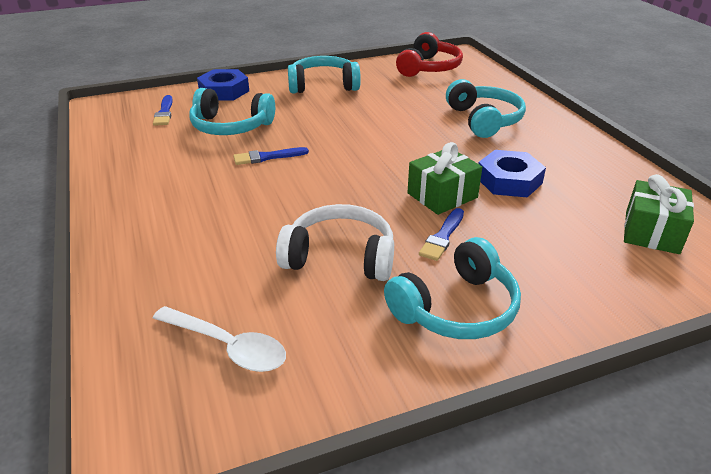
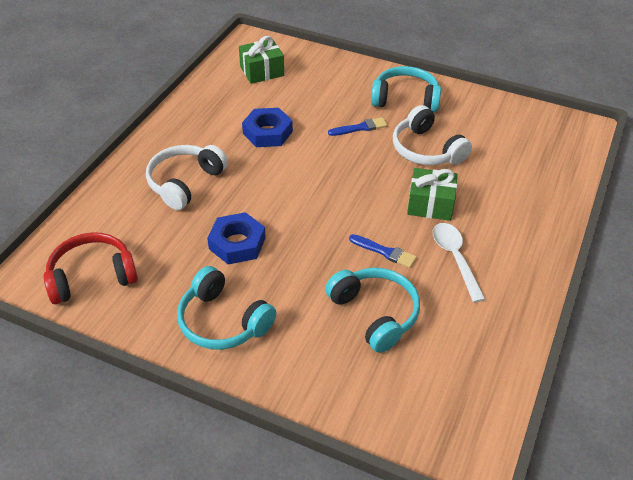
camera: 135 degrees left, 10 degrees up
(164, 113) = (415, 386): blue brush -> none
(224, 91) = (323, 387): blue nut -> blue nut (237, 243)
(227, 346) = (523, 142): white spoon -> white spoon (455, 259)
(442, 195) = (320, 148): green gift -> green gift (430, 204)
(484, 120) = (185, 182): turquoise headphones -> white headphones

